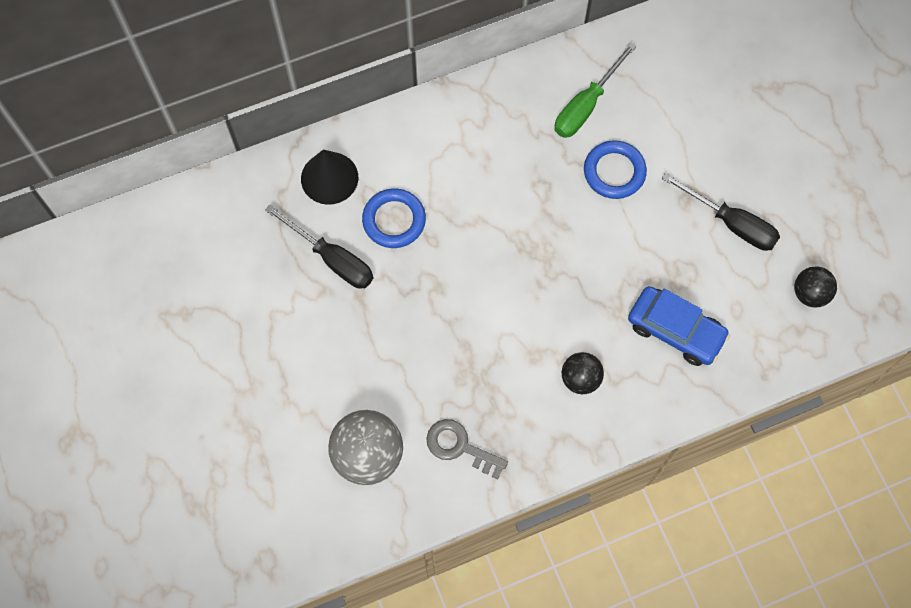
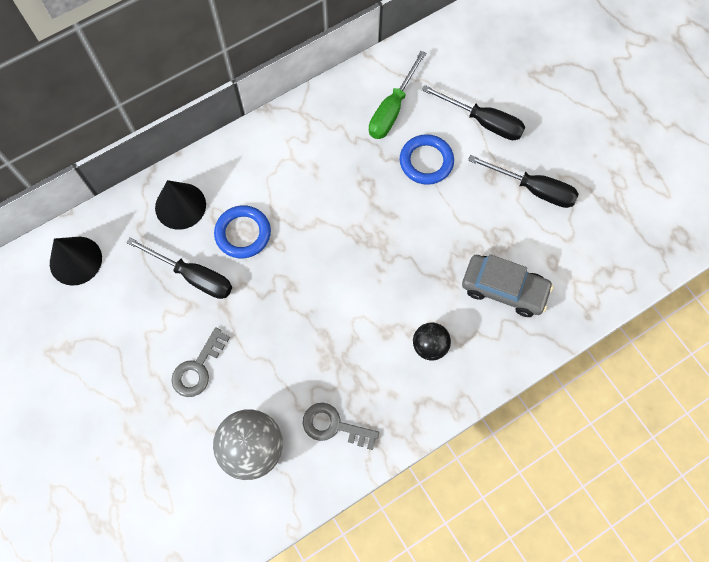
camera: 10 degrees left, 0 degrees up
(206, 220) = (75, 260): none -> black cone
(322, 359) = (198, 368): none -> grey key
(675, 330) = (504, 289): blue car -> grey car
(688, 136) = (483, 122): none -> black screwdriver
(810, 293) = (611, 238): black ball -> none

